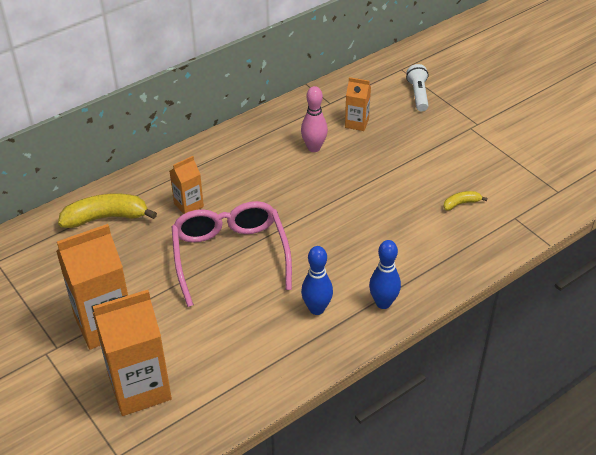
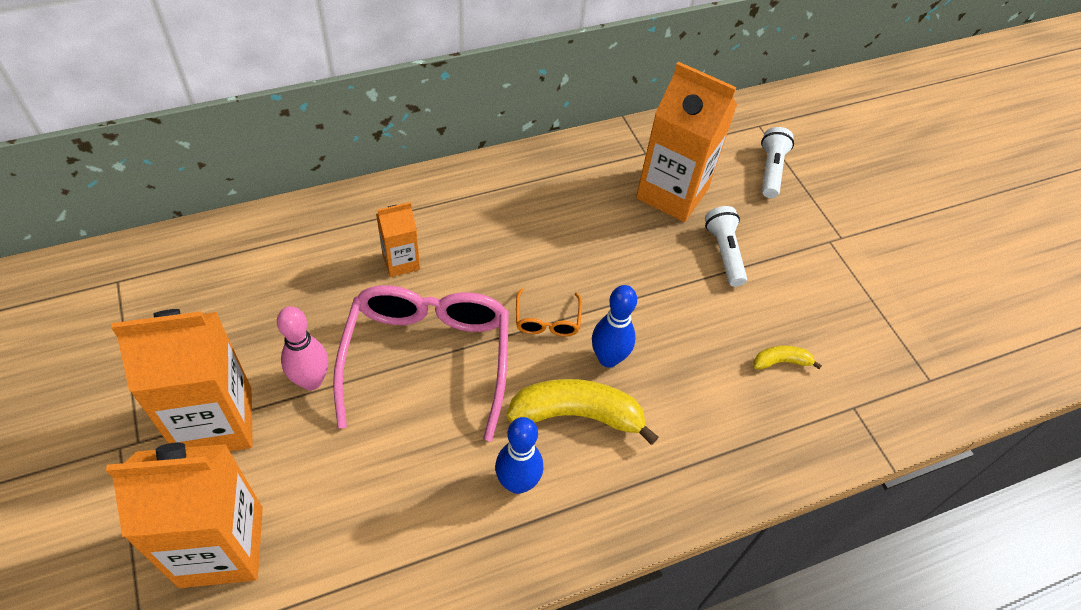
camera: 10 degrees right, 10 degrees up
(106, 218) = (285, 252): yellow banana -> yellow banana (577, 415)
(301, 216) = (547, 321): none -> orange glasses
(314, 148) = (601, 216): pink bowling pin -> pink bowling pin (311, 381)
(357, 123) = (672, 193): orange carton -> orange carton, size x1.95
(383, 303) = (616, 501): blue bowling pin -> blue bowling pin (608, 358)
(403, 150) = (724, 252): none -> white flashlight

